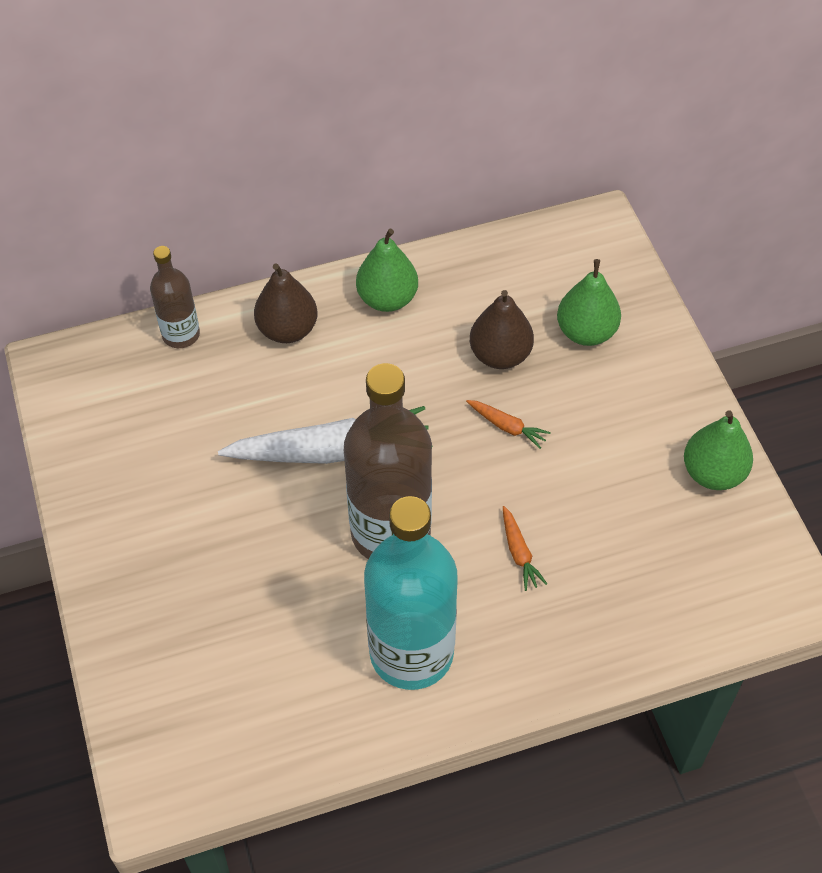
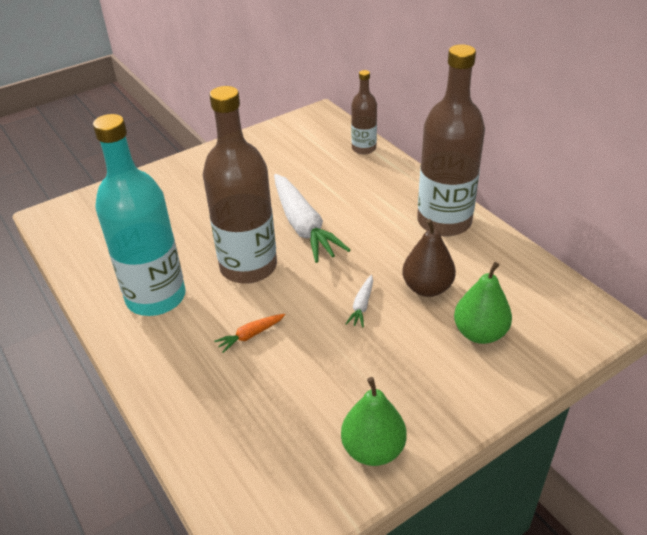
camera: 75 degrees right, 15 degrees down
(287, 330) = (391, 186): brown pear -> none
(387, 299) = (444, 221): green pear -> brown bottle
(507, 427) = (362, 305): orange carrot -> white carrot

